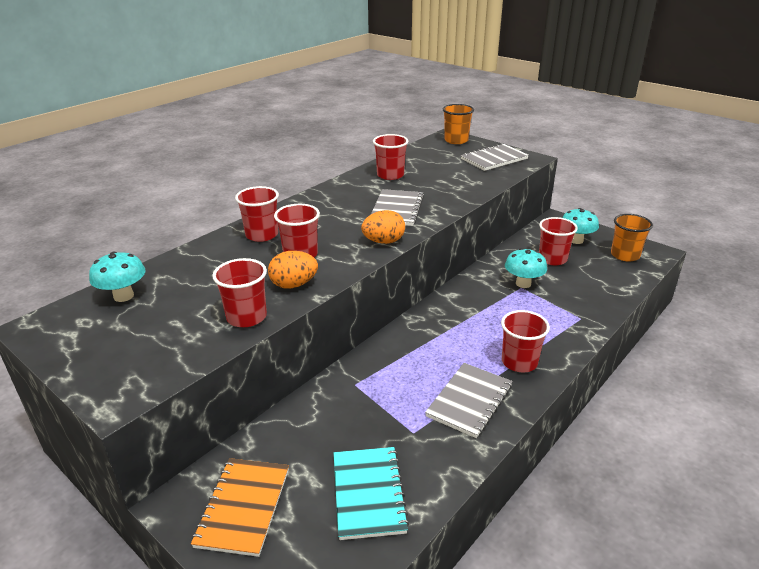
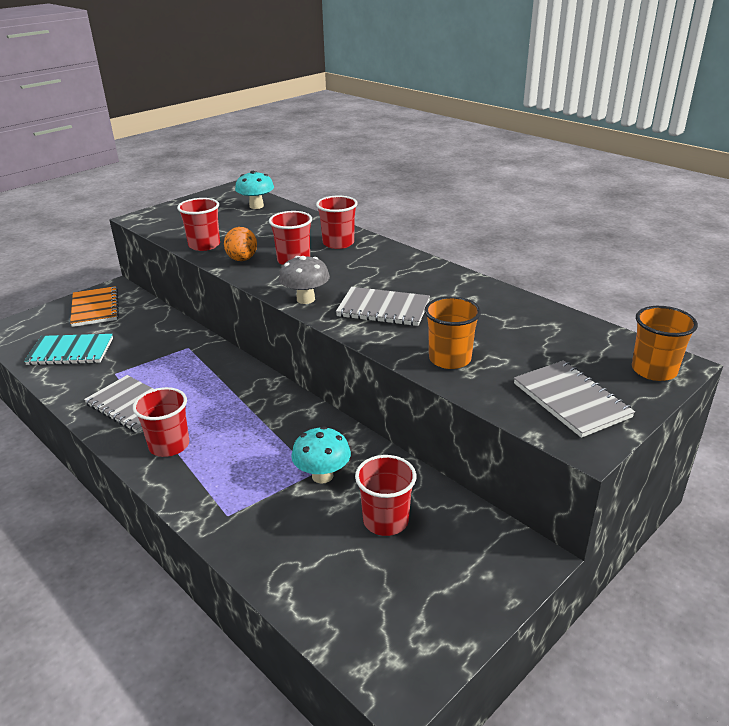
camera: 95 degrees right, 0 degrees up
(243, 507) = (95, 308): orange notebook -> orange notebook turned 60 degrees clockwise
(383, 242) = (305, 299): orange egg -> grey mushroom
(390, 175) = (489, 308): red cup -> none
(576, 240) = (448, 566): turquoise mushroom -> none
(625, 255) = (390, 624): orange cup -> orange cup (450, 359)

